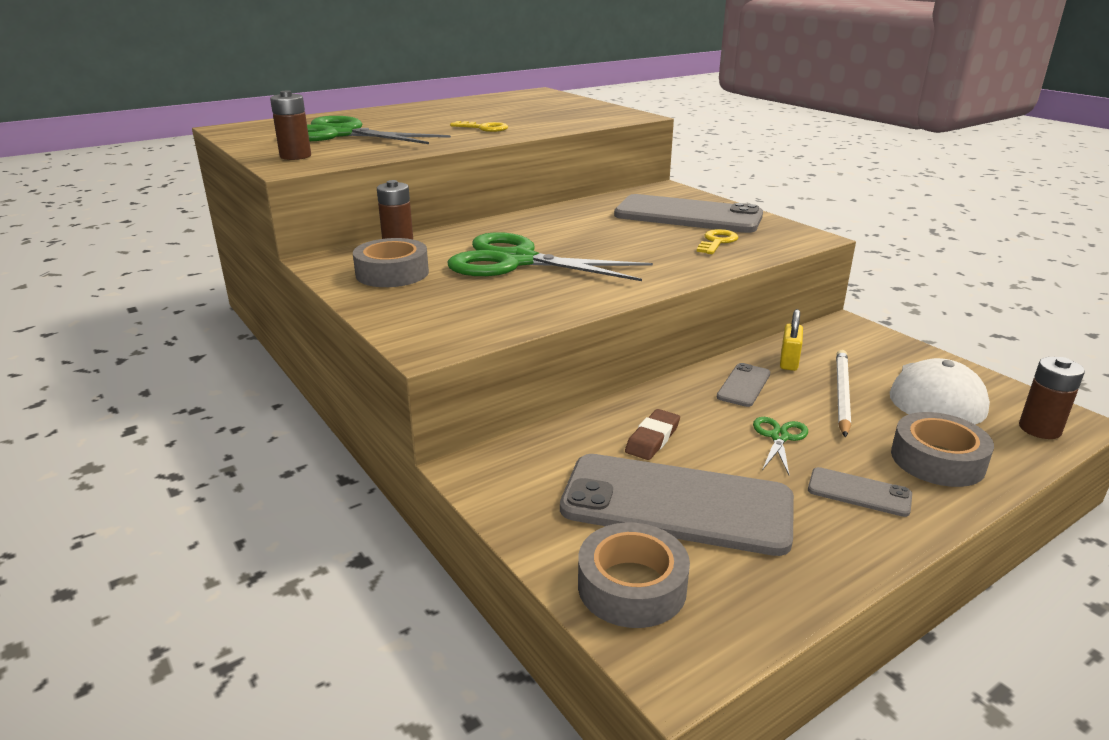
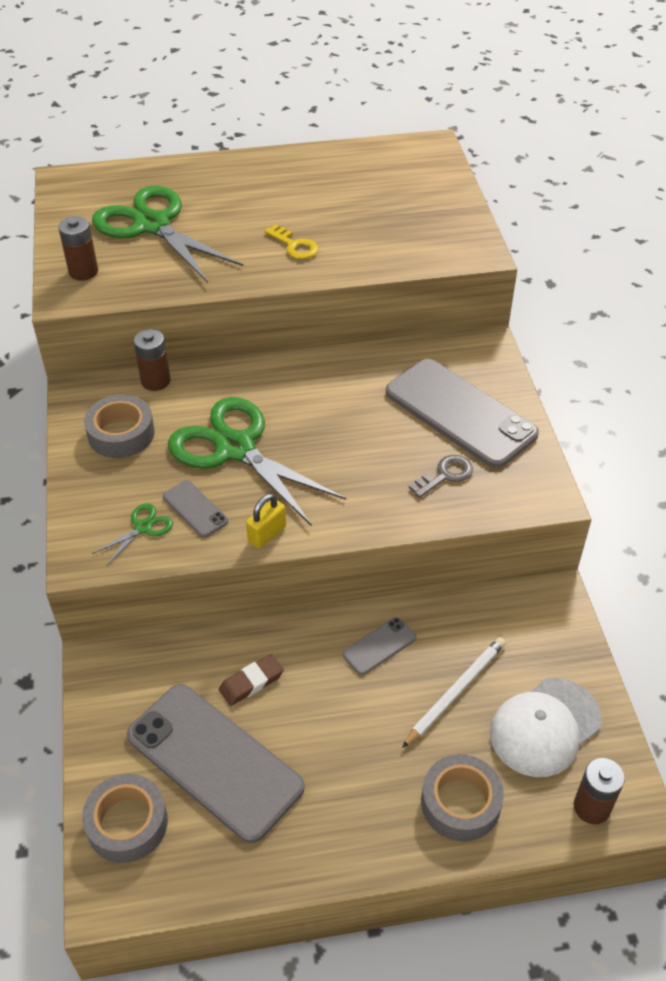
camera: 25 degrees right, 20 degrees up
(717, 242) = (445, 475): yellow key -> grey key
(779, 437) = (353, 722): green scissors -> green scissors (143, 527)
(789, 361) = (448, 629): yellow padlock -> yellow padlock (267, 534)
(859, 492) = (361, 809): grey phone -> grey phone (195, 509)

